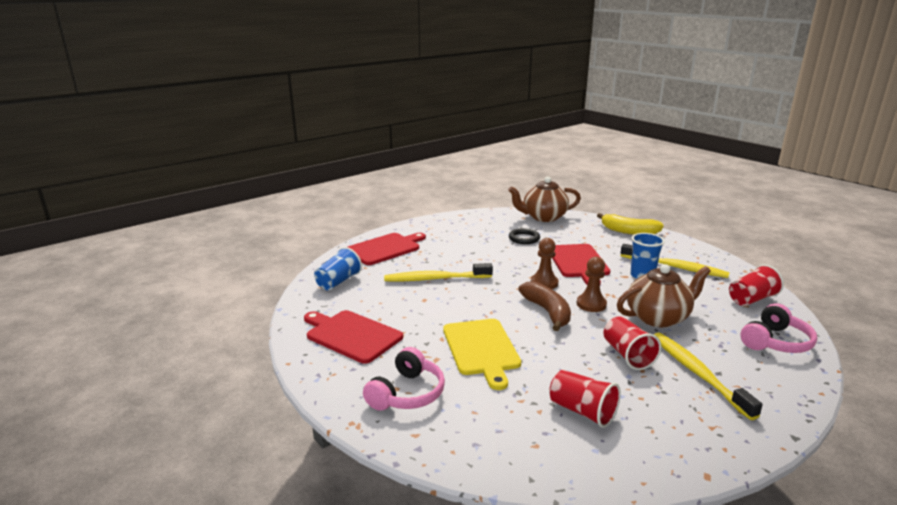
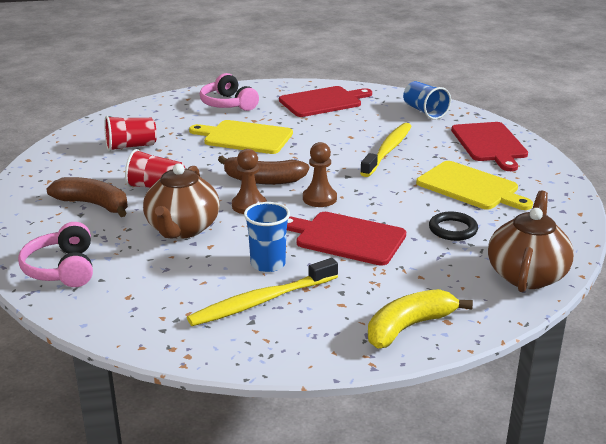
camera: 120 degrees right, 5 degrees up
(463, 243) = (470, 187): none -> yellow cutting board
(697, 373) = (94, 204): yellow toothbrush -> brown banana
(751, 299) = (132, 308): red cup -> none

